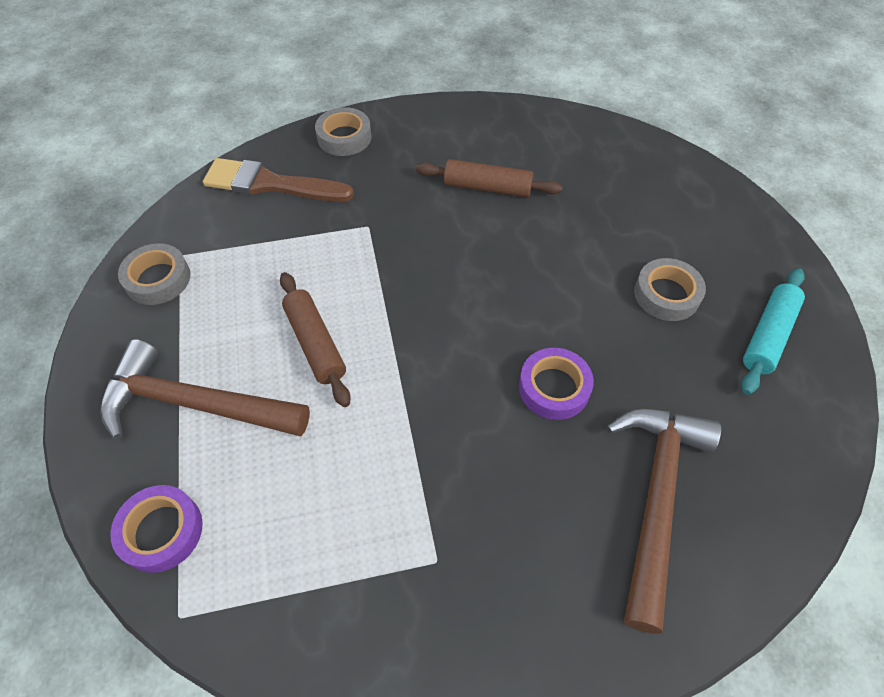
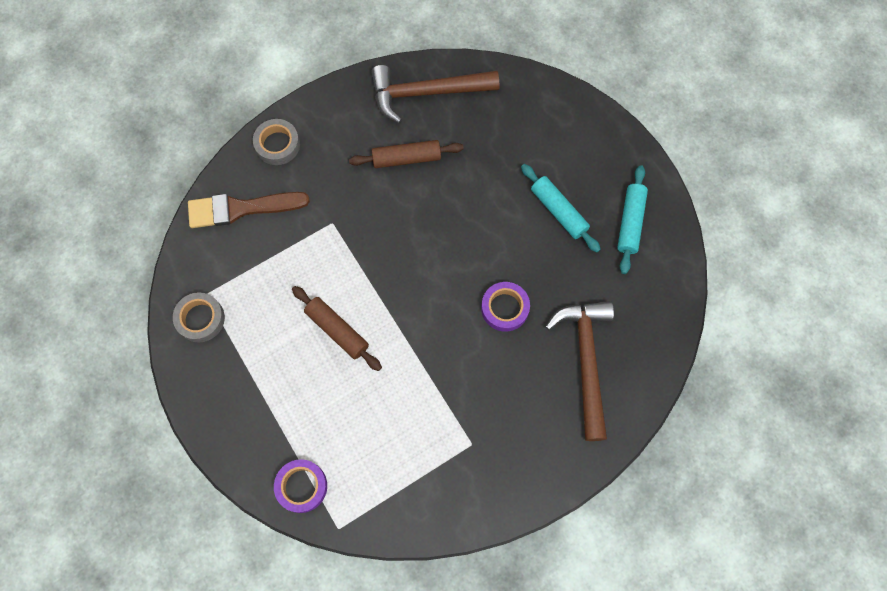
camera: 20 degrees left, 15 degrees up
(195, 404) = (278, 401): brown hammer -> brown hammer (426, 93)
(666, 294) = (558, 211): grey tape -> turquoise rolling pin

